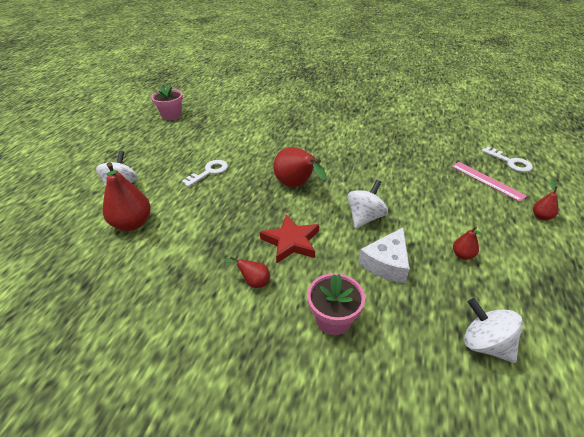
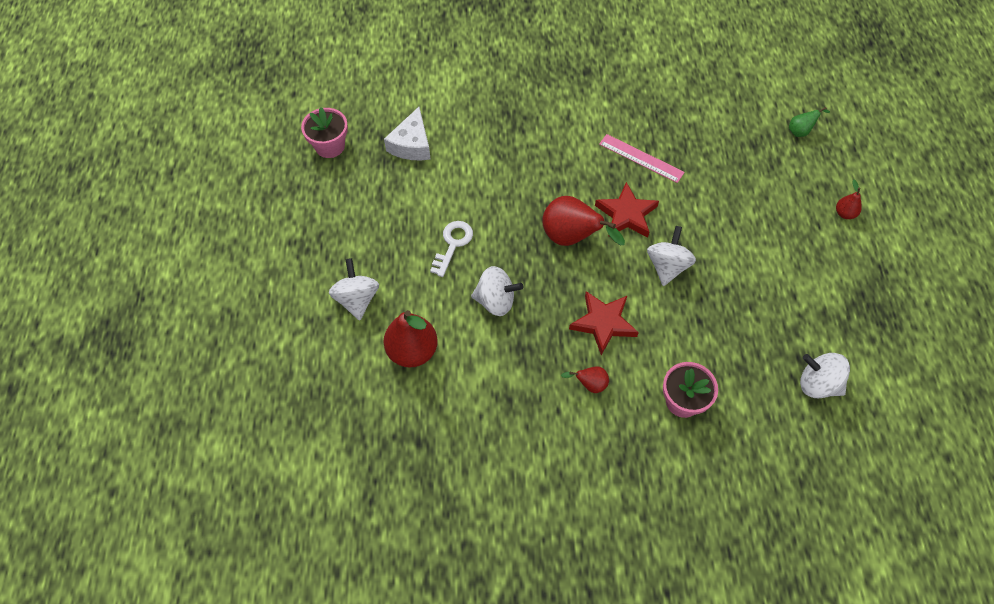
camera: 20 degrees left, 20 degrees up
(215, 208) = (495, 301): none -> white spinning top
(346, 181) = (626, 214): none -> red star
(387, 263) = (709, 322): white cheese -> white cheese (412, 144)
(462, 255) = (778, 289): red pear -> none
(487, 180) = (781, 171): pink ruler -> pink ruler (641, 158)
(510, 162) = (800, 131): white key -> green pear

